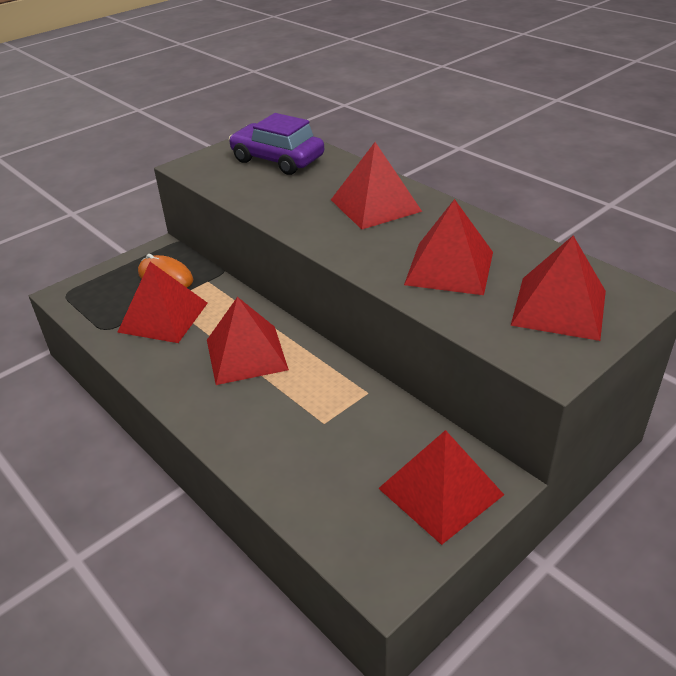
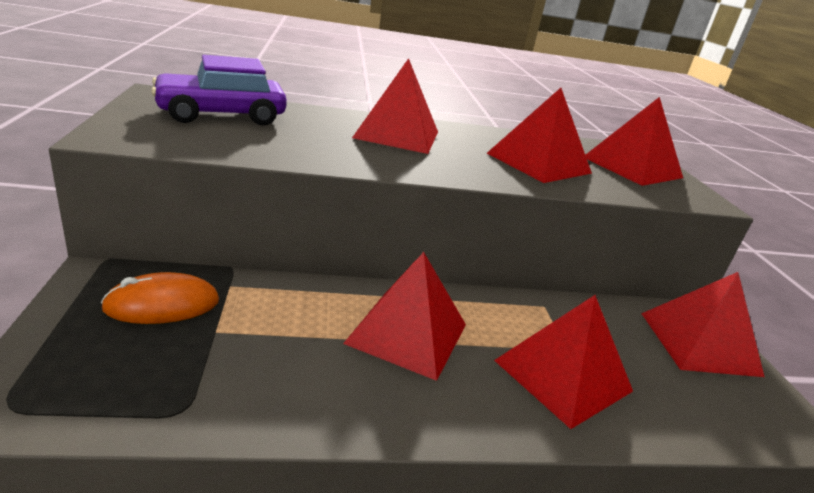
camera: 60 degrees left, 10 degrees down
(163, 317) = (245, 349): red pyramid -> red pyramid (563, 375)

